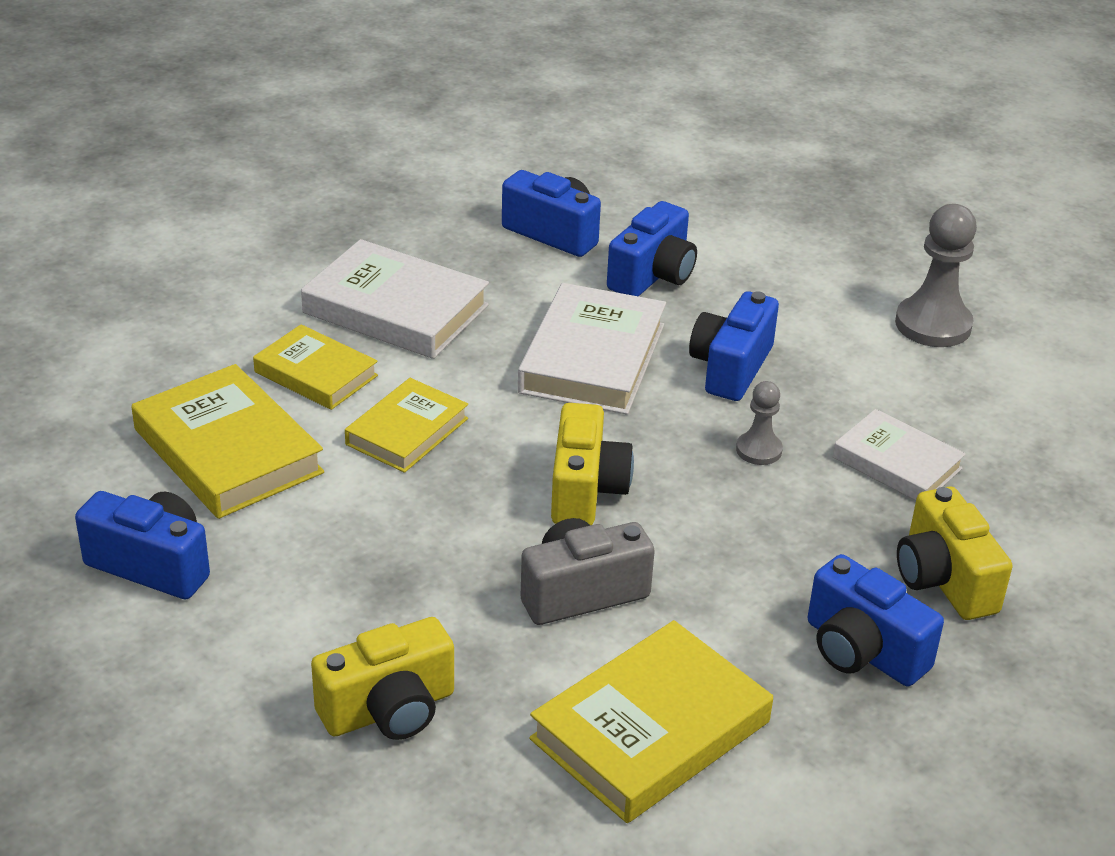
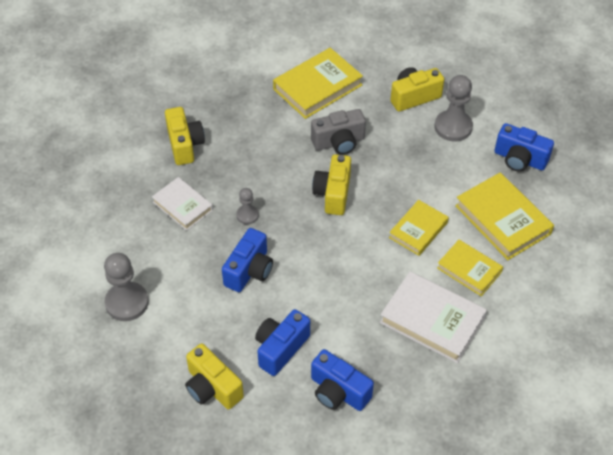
camera: 175 degrees left, 15 degrees up
(297, 634) = (453, 127): none -> grey pawn
(592, 358) = (323, 279): white book -> none
(750, 236) = (212, 387): none -> yellow camera
(862, 650) = (229, 115): blue camera -> none

